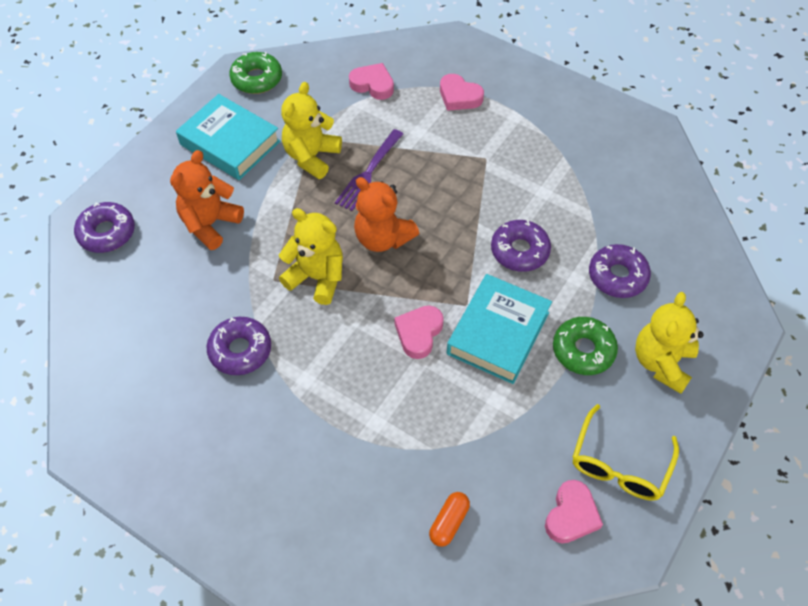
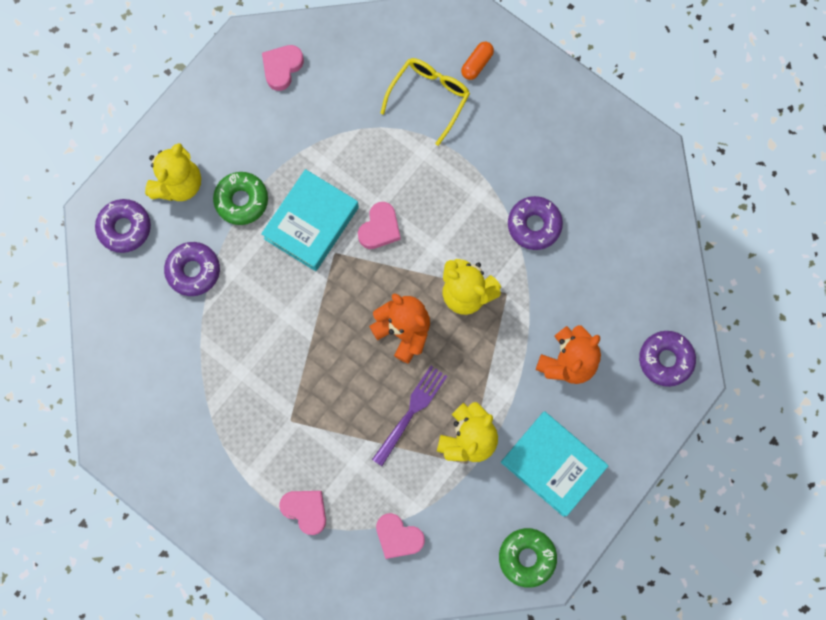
camera: 175 degrees left, 20 degrees up
(449, 522) = (374, 70): orange capsule -> orange capsule (477, 64)
(519, 251) = (277, 305): purple donut -> purple donut (125, 228)
(619, 464) = (236, 102): yellow glasses -> yellow glasses (429, 97)

